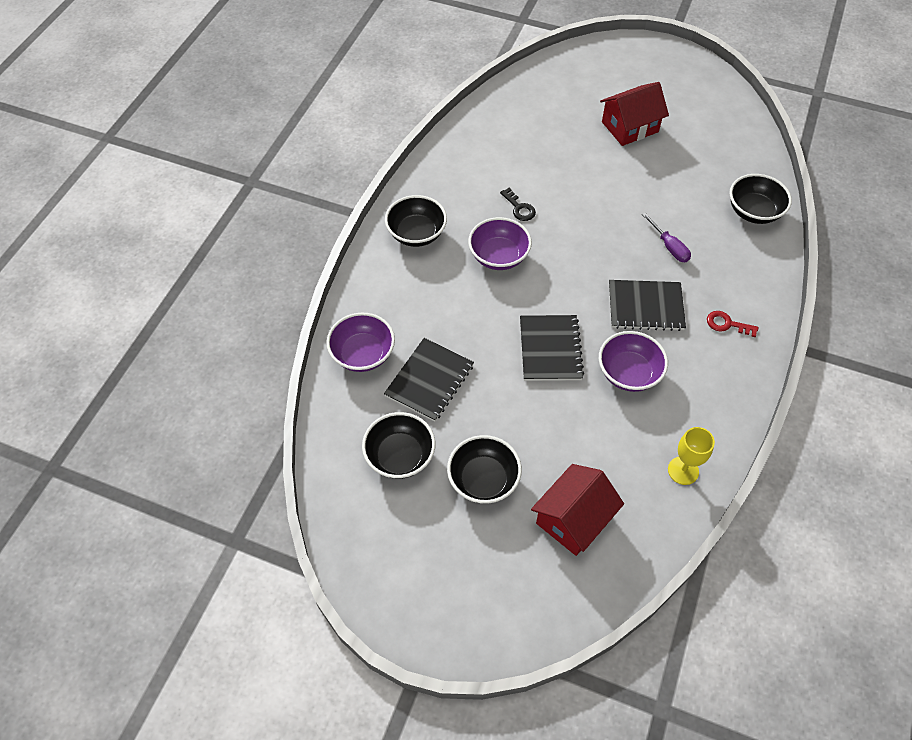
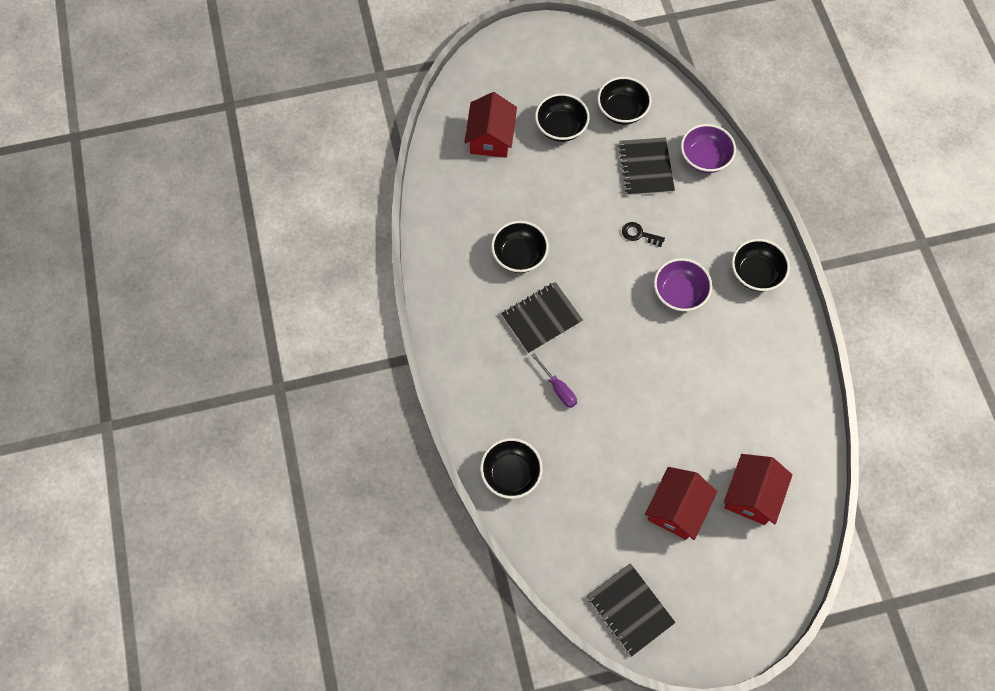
camera: 145 degrees right, 10 degrees up
(519, 208) = (700, 350): black key -> black key (639, 234)
(550, 349) = (585, 240): black notebook -> black notebook (630, 609)
(564, 107) = (752, 495): none -> red house
(628, 373) = (519, 255): purple bowl -> black bowl
(669, 247) = (558, 388): purple screwdriver -> purple screwdriver turned 150 degrees counterclockwise
(683, 470) = (442, 208): yellow goblet -> none
(727, 324) = (473, 341): red key -> none

